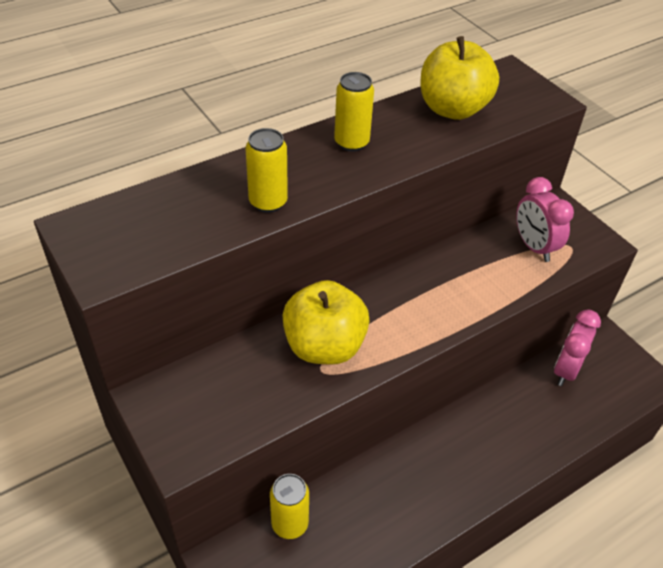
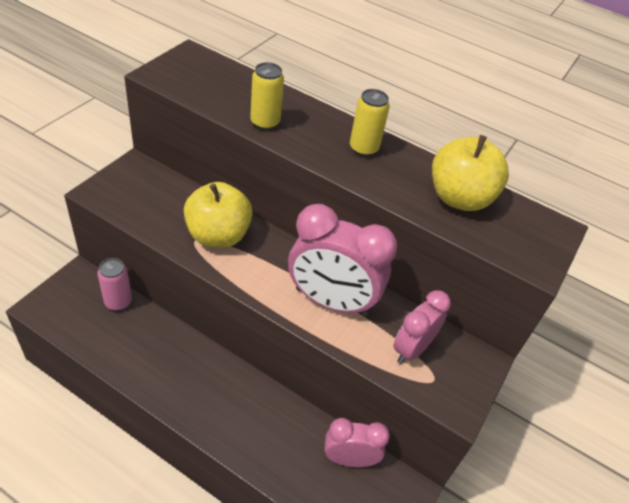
camera: 60 degrees right, 0 degrees up
(290, 524) = (118, 302): yellow can -> pink can
(458, 282) = (331, 301): none -> pink clock

